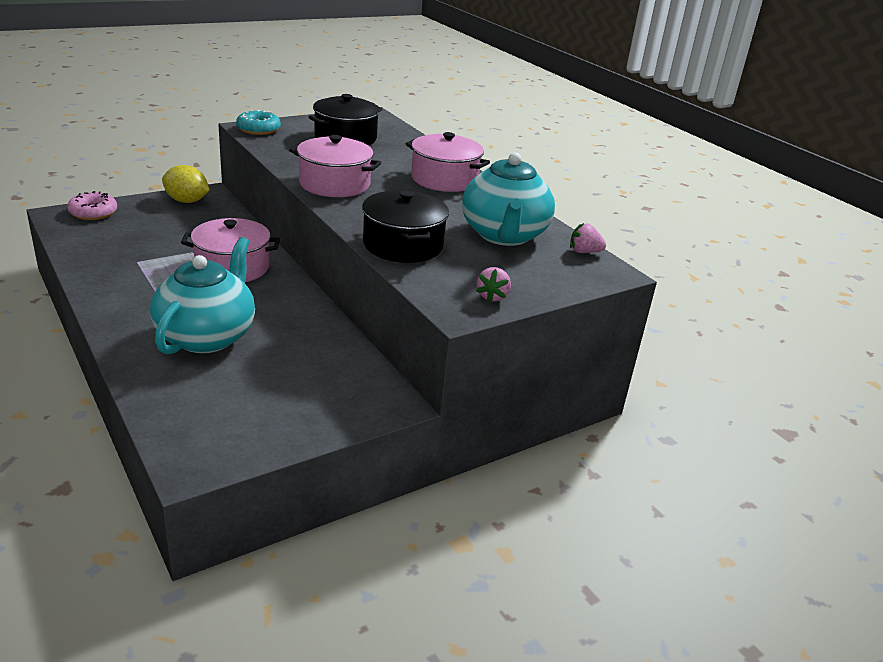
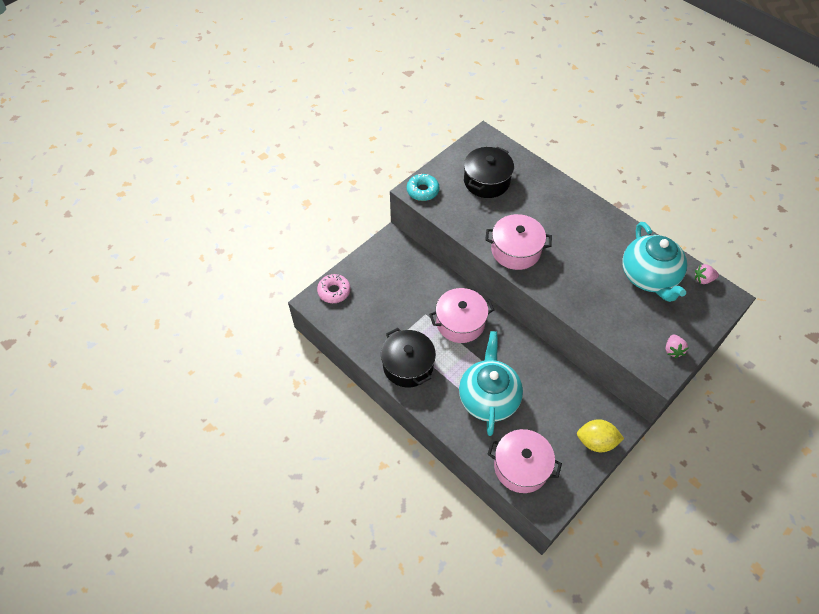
camera: 10 degrees left, 25 degrees up
(187, 201) = (384, 255): yellow lemon -> yellow lemon (596, 442)
(403, 245) = (596, 311): black pot -> black pot (408, 365)
(444, 179) = (580, 217): pink pot -> pink pot (521, 467)

